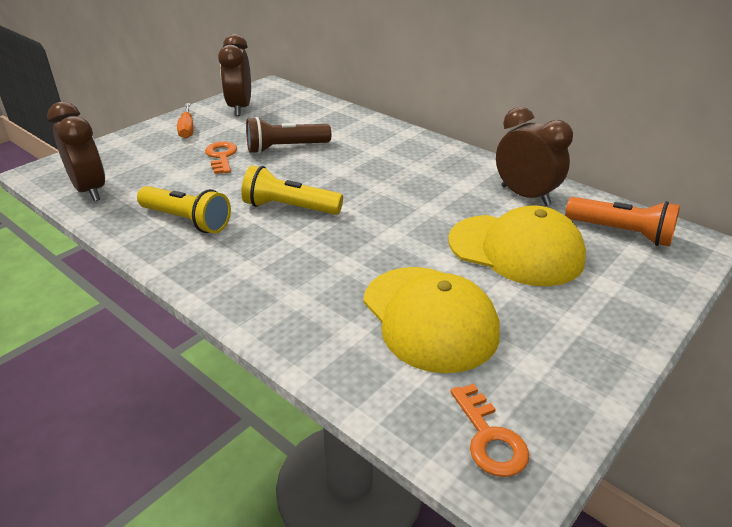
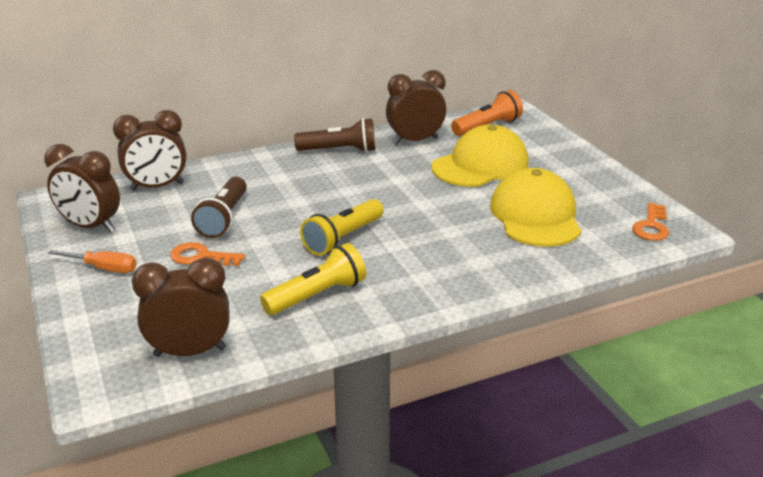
camera: 65 degrees left, 5 degrees down
(314, 111) = (157, 187): none -> brown clock
(429, 318) = (535, 215): yellow cap -> yellow cap turned 90 degrees counterclockwise
(455, 162) = (339, 150): none -> brown flashlight
(489, 438) = (651, 226): orange key -> orange key turned 105 degrees clockwise

